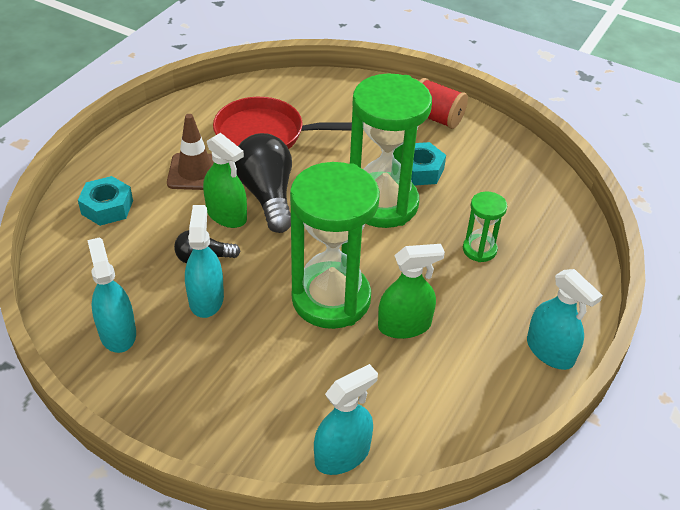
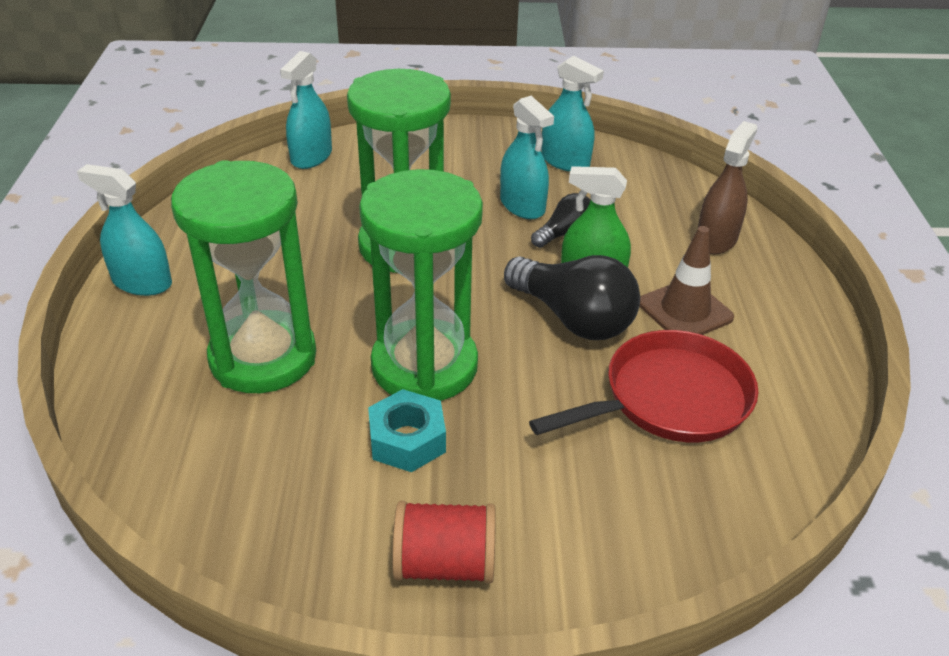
camera: 150 degrees right, 5 degrees down
(107, 207) = (716, 239): turquoise nut -> brown spray bottle
(404, 325) = (312, 251): green spray bottle -> none
(479, 250) = (263, 357): green hourglass -> green hourglass, size x2.17

